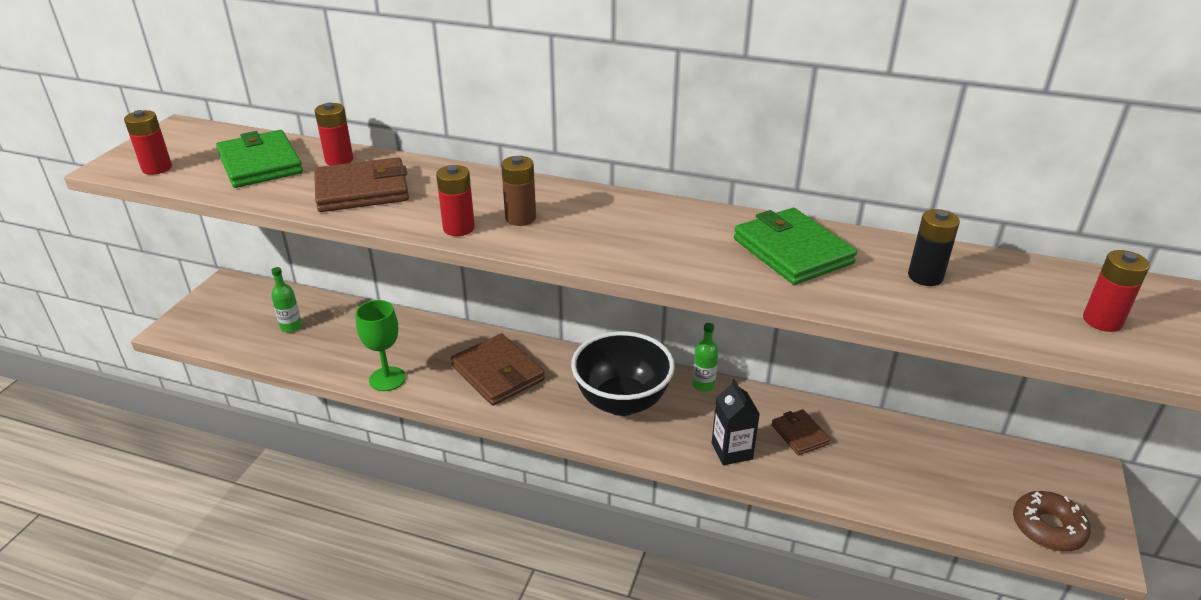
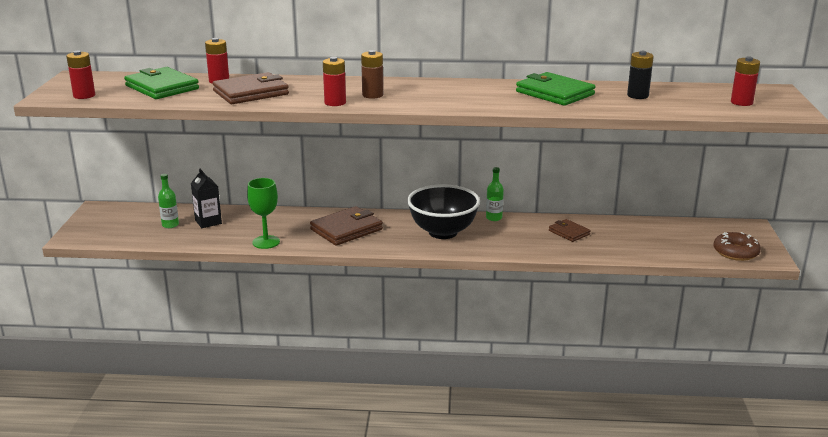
camera: 15 degrees left, 10 degrees down
(498, 373) = (346, 229): brown wallet -> brown wallet turned 75 degrees counterclockwise
(731, 451) = (529, 245): black carton -> black carton (208, 222)

